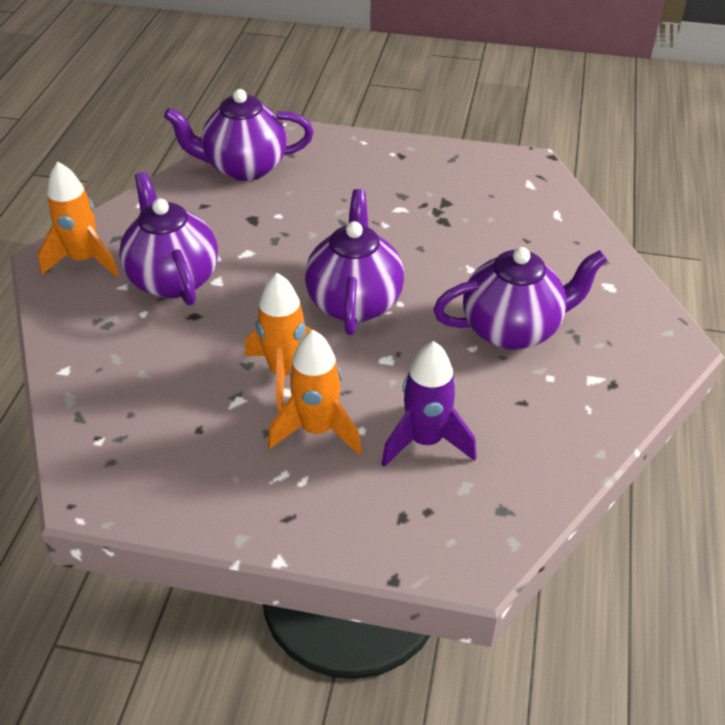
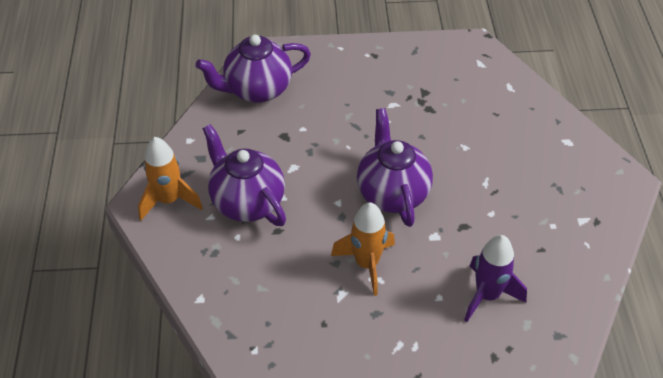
camera: 15 degrees left, 5 degrees up
(317, 430) = (409, 304): orange rocket -> none
(513, 329) = (513, 192): purple teapot -> none

